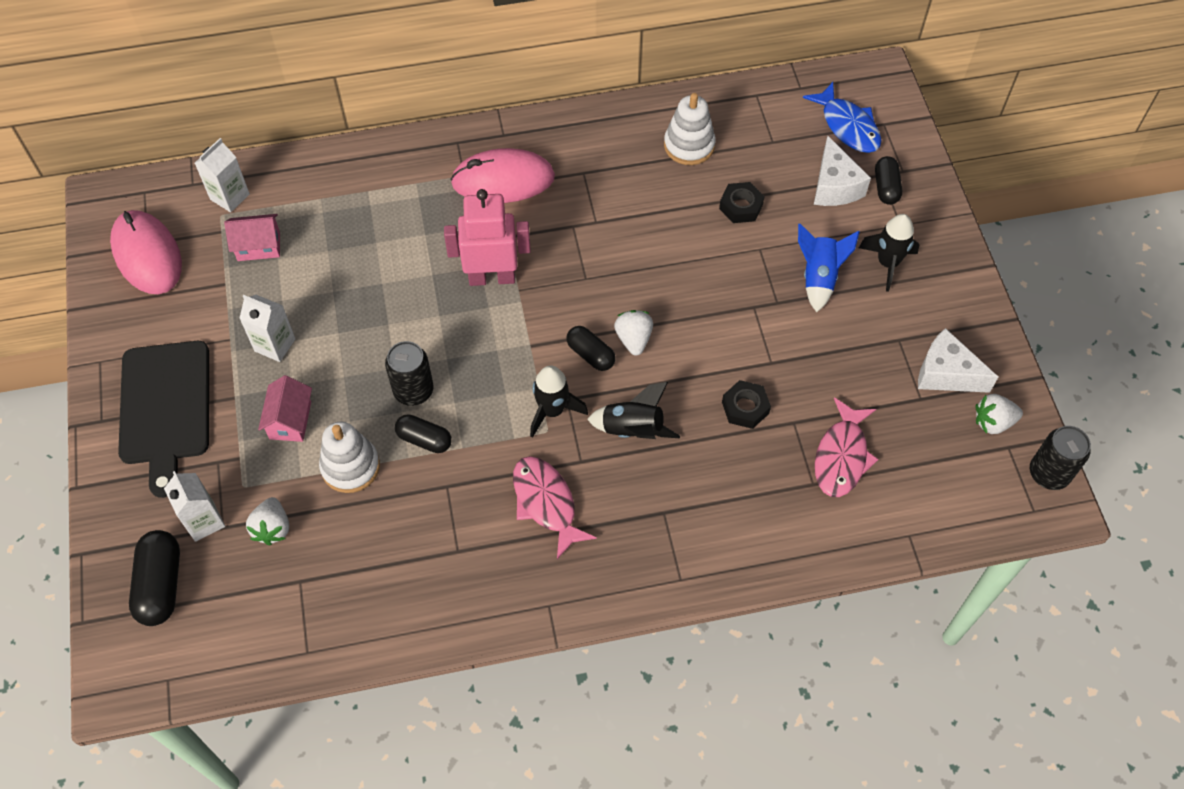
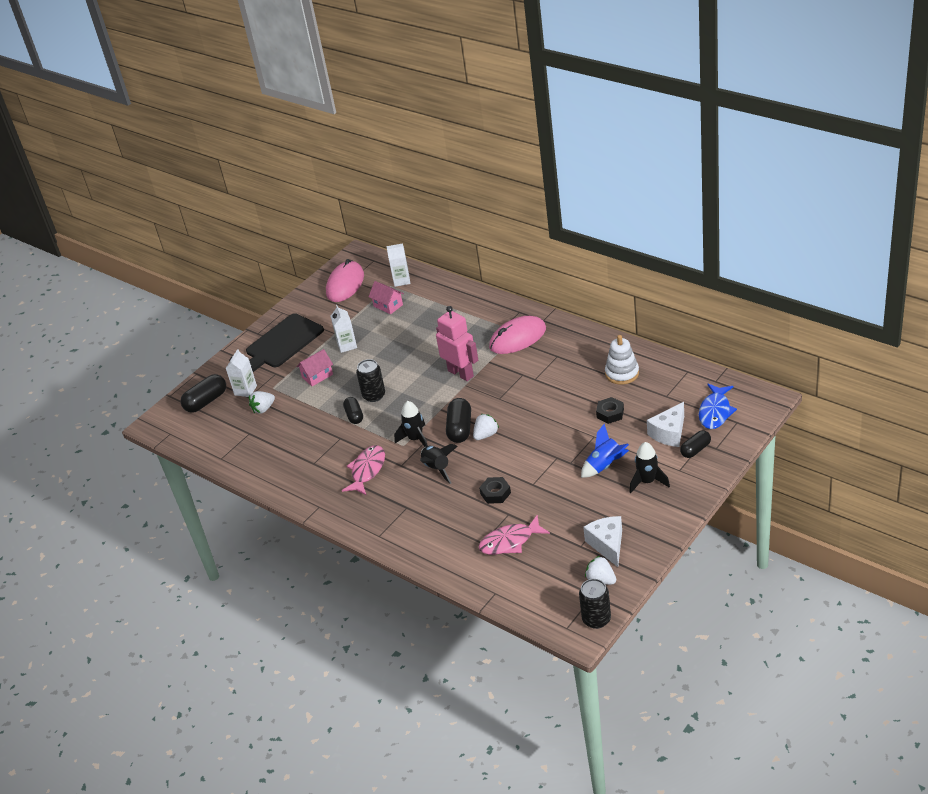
camera: 55 degrees right, 20 degrees down
(350, 467) = (316, 407): white stacking toy -> none
(503, 180) = (517, 338): pink mouse -> pink mouse turned 75 degrees counterclockwise
(590, 354) = (460, 429): black capsule -> black capsule, size x1.53

